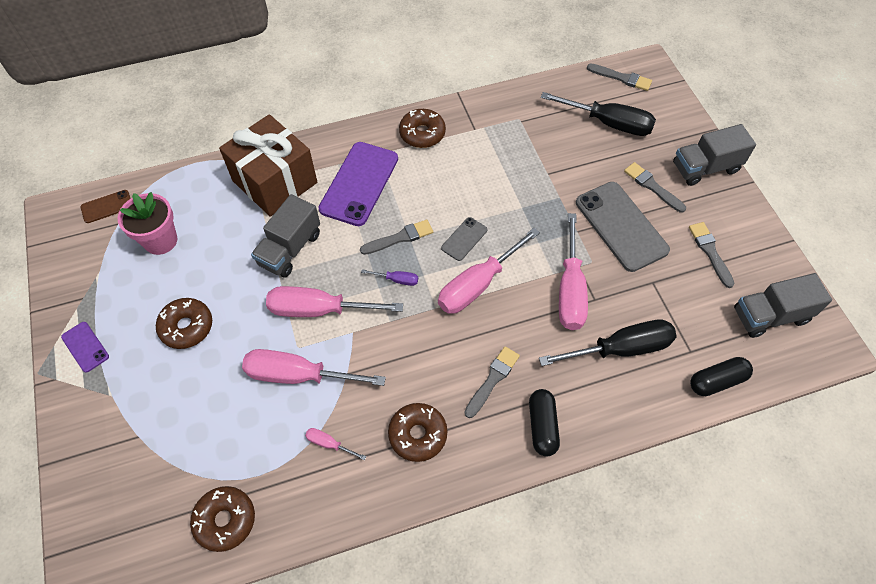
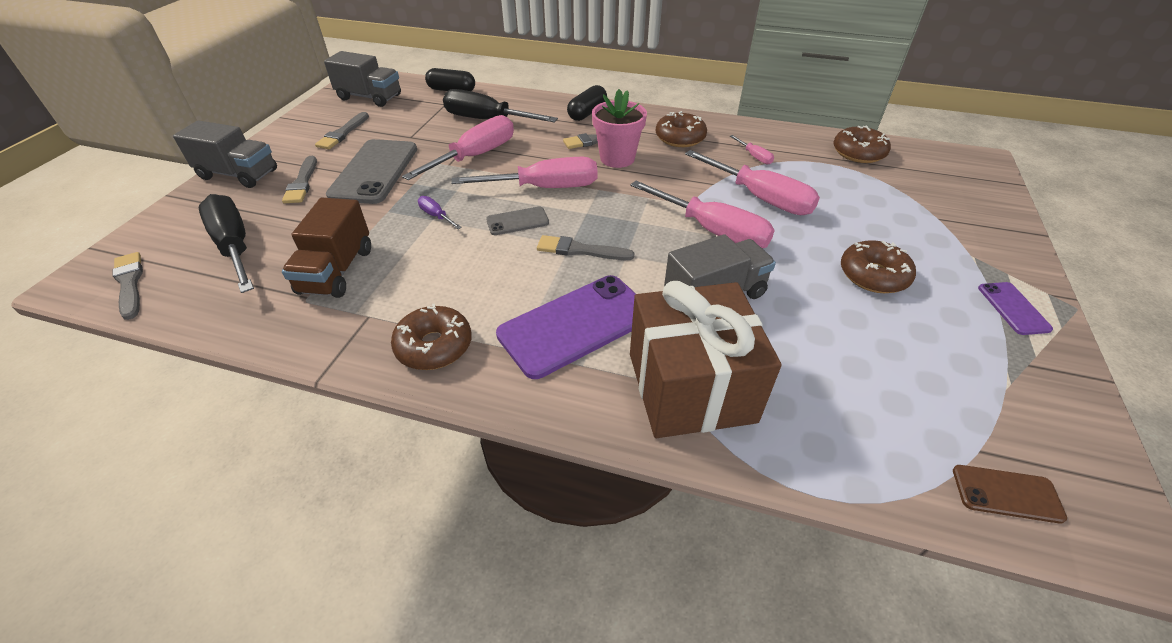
camera: 145 degrees left, 15 degrees down
(160, 240) = (901, 387): pink flower pot -> pink flower pot (617, 158)
(397, 280) = (615, 220): purple screwdriver -> purple screwdriver (436, 216)
(528, 142) = (337, 271): none -> brown truck

